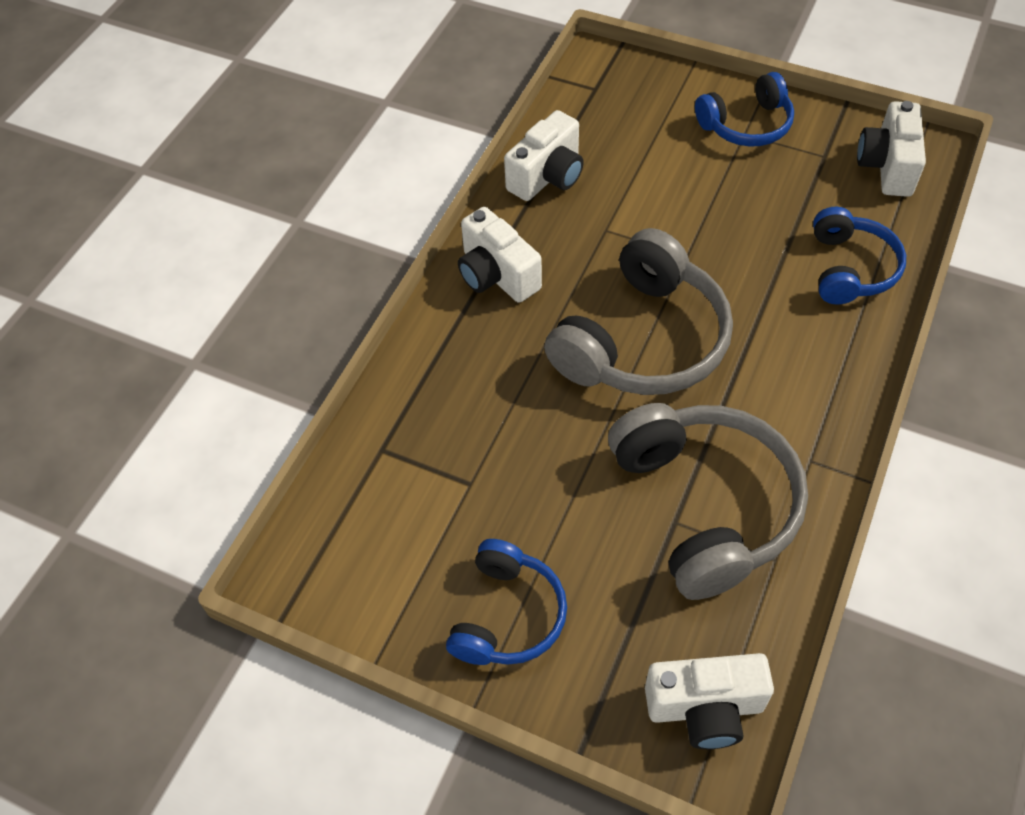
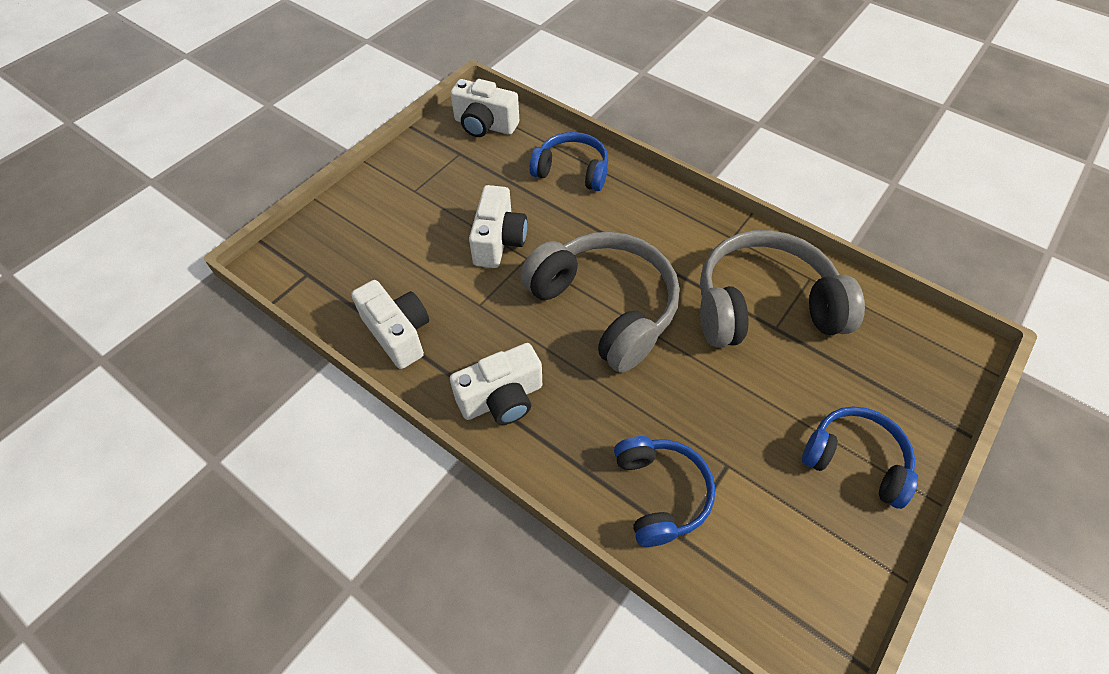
camera: 80 degrees left, 0 degrees up
(705, 708) = (925, 347): white camera -> white camera (499, 241)
(746, 124) = (405, 187): blue headphones -> blue headphones (660, 493)

